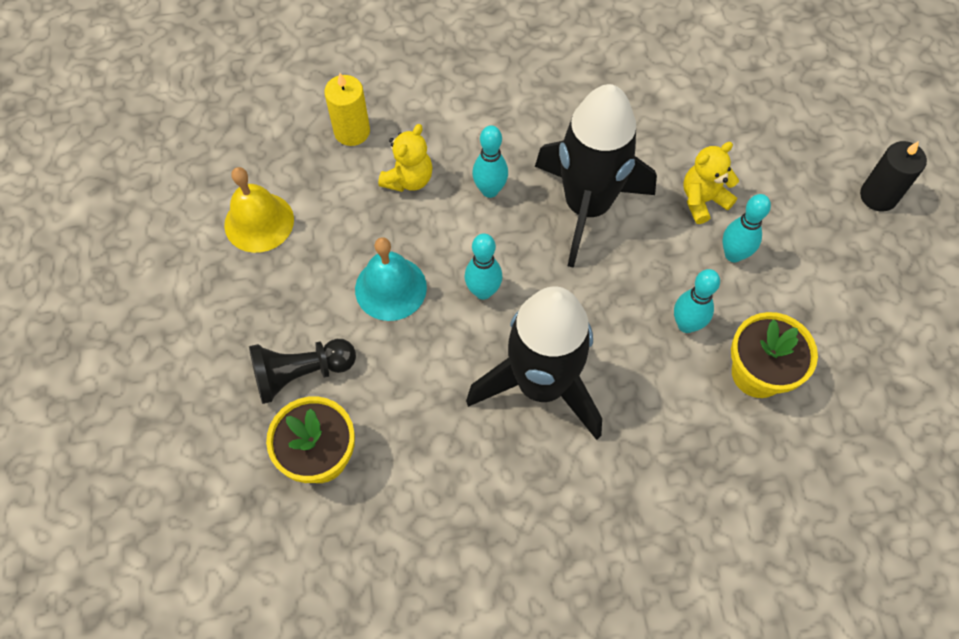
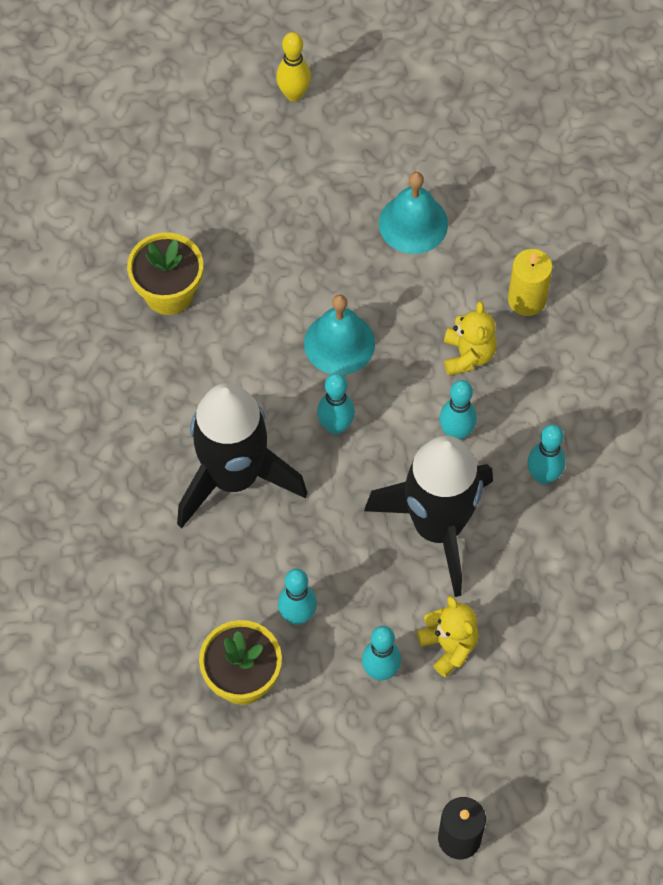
camera: 90 degrees right, 0 degrees up
(83, 332) = (294, 94): none -> yellow bowling pin
(259, 222) = (413, 223): yellow bell -> turquoise bell
(301, 374) = (249, 272): black pawn -> none
(408, 179) = (468, 355): yellow teddy bear -> yellow teddy bear turned 120 degrees counterclockwise
(532, 125) = (543, 476): none -> turquoise bowling pin

